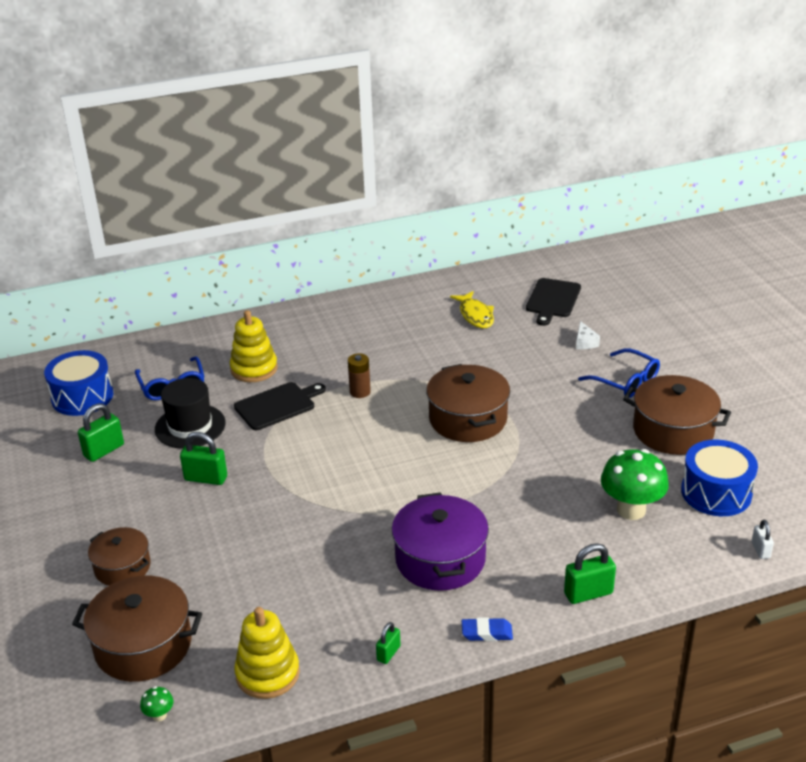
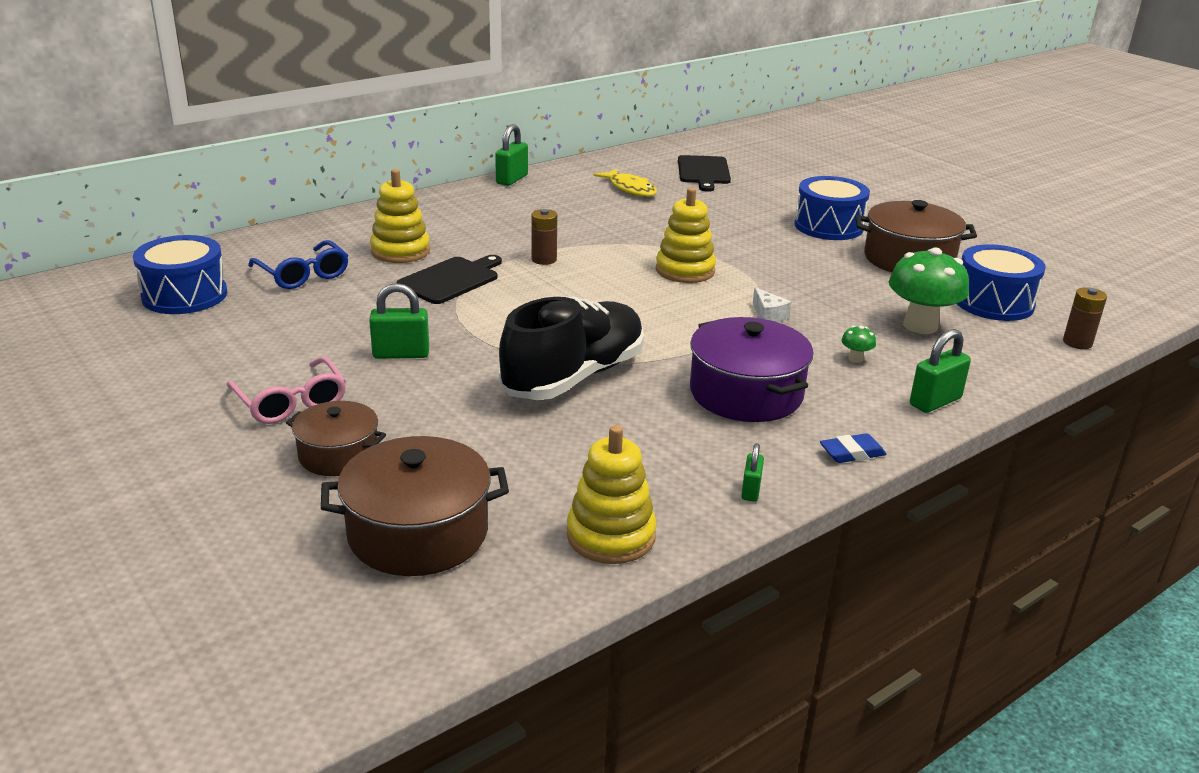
camera: 20 degrees left, 5 degrees down
(104, 450) = (244, 342): green padlock -> green padlock (512, 179)
(111, 513) = (291, 402): none -> pink glasses
(159, 715) = (489, 607): green mushroom -> green mushroom (855, 359)
(190, 426) = (350, 308): black hat -> none
(319, 521) = (574, 377): none -> black shoe
(468, 419) = (685, 270): brown pot -> yellow stacking toy
(585, 342) = (763, 201): white cheese -> white cheese (768, 315)
(625, 381) = (828, 226): blue glasses -> blue drum
(760, 550) = (1077, 342): white padlock -> brown battery

